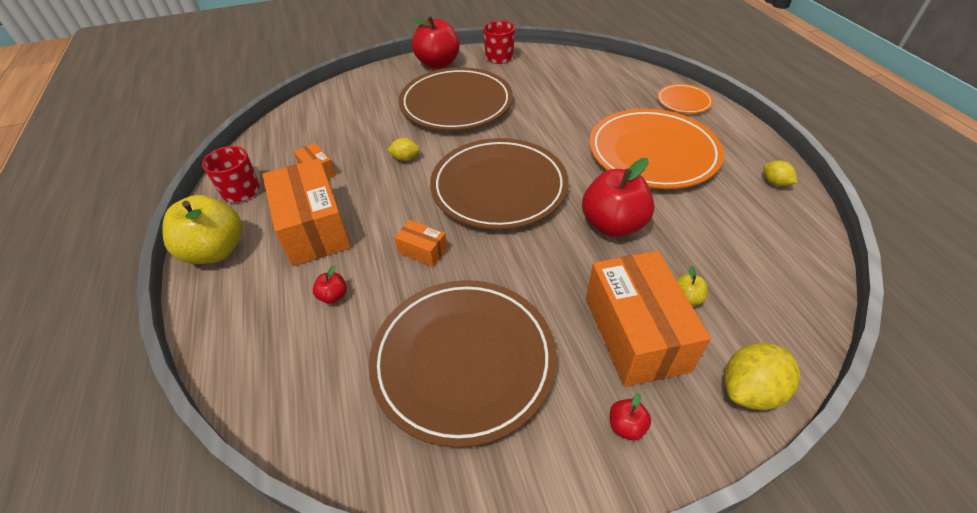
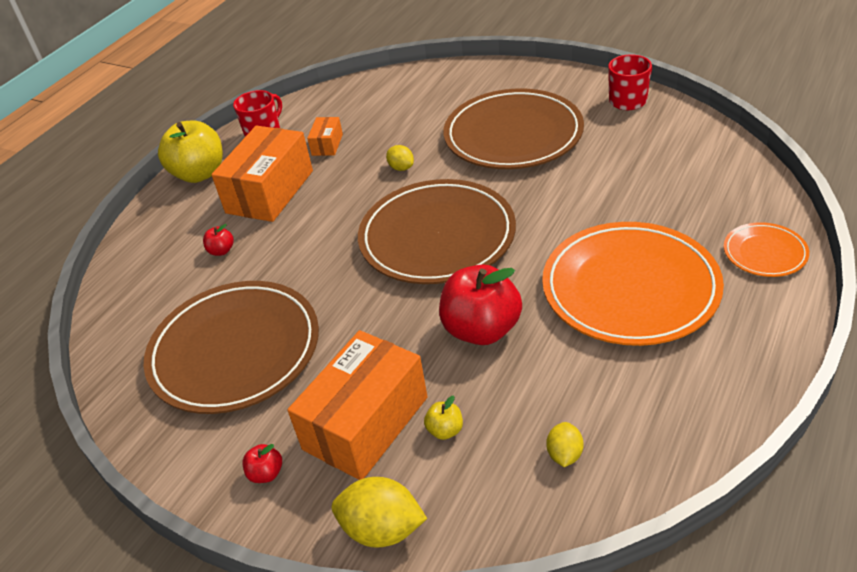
camera: 50 degrees right, 5 degrees down
(422, 251) = (313, 255): orange box -> none
(438, 63) = (556, 82): red apple -> none
(774, 183) = (717, 400): yellow lemon -> yellow lemon (564, 454)

